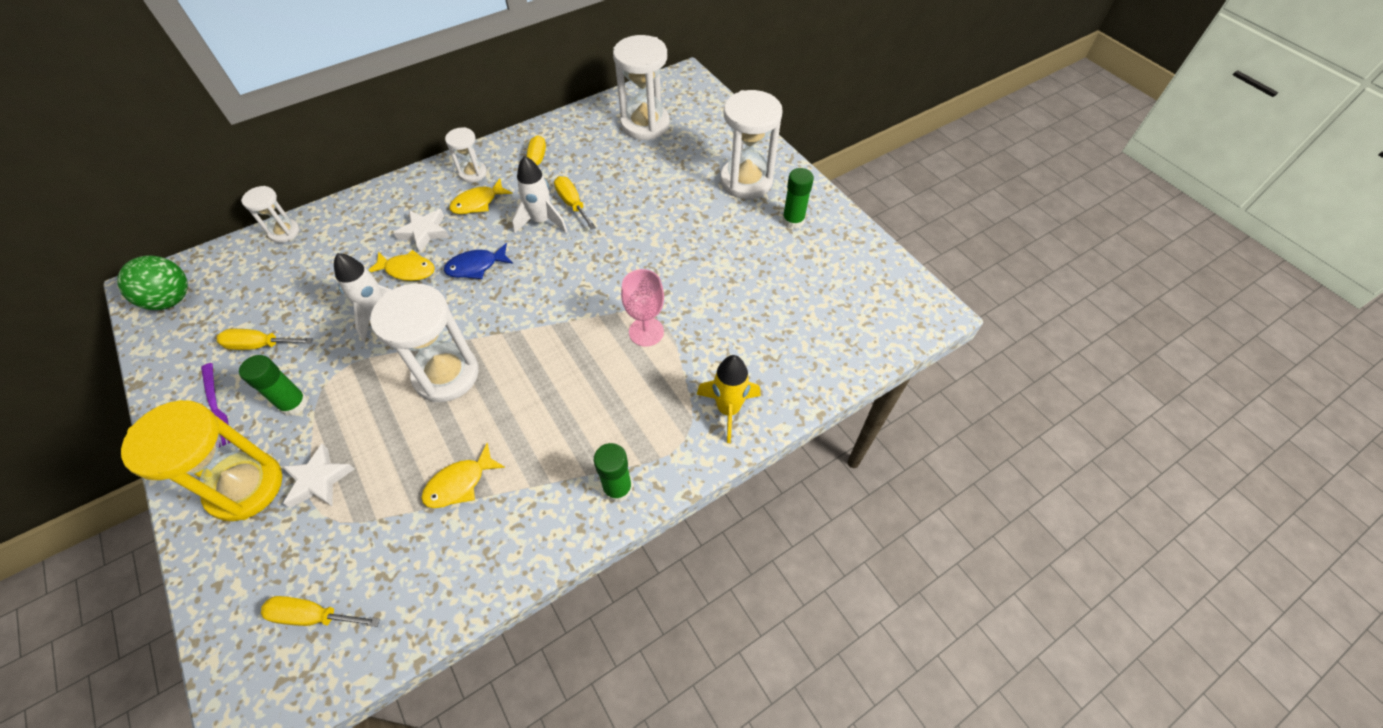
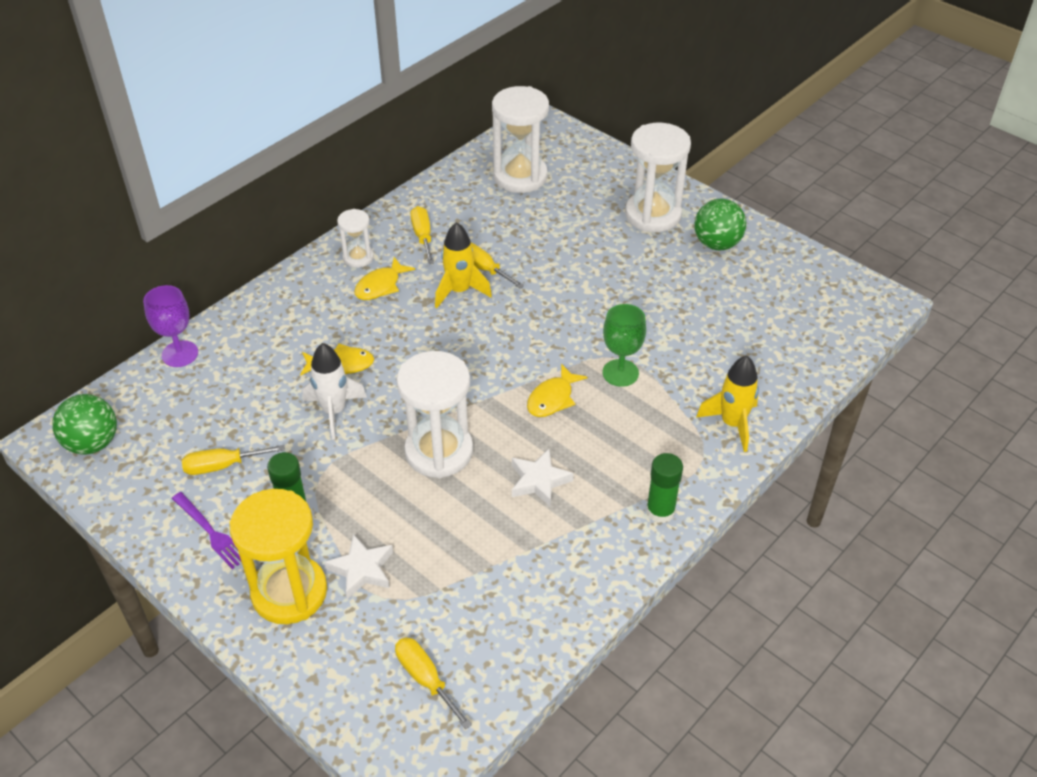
camera: 15 degrees left, 10 degrees down
(284, 232) = (180, 354): white hourglass -> purple goblet
(313, 616) = (425, 679): yellow screwdriver -> yellow screwdriver turned 60 degrees clockwise
(424, 232) = (338, 325): white star -> white star (539, 481)
(459, 483) = (506, 541): yellow fish -> yellow fish (552, 398)
(476, 266) = (413, 347): blue fish -> none
(541, 221) = (459, 291): white rocket -> yellow rocket
(646, 332) = (620, 373): pink goblet -> green goblet
(793, 220) = (717, 244): green glue stick -> green ball

